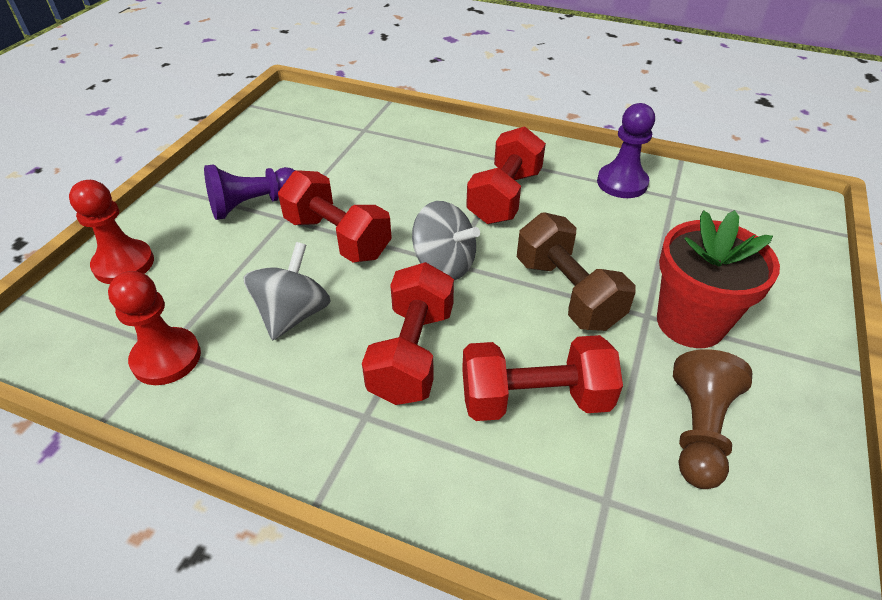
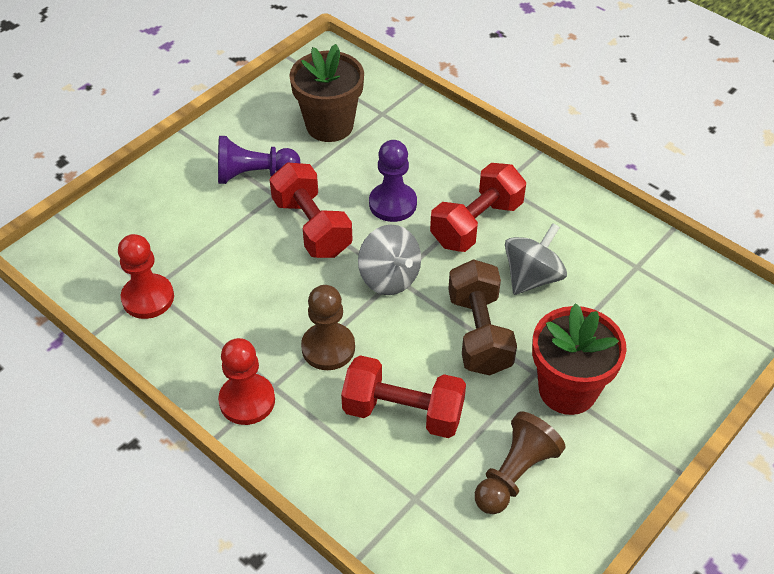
camera: 20 degrees right, 5 degrees up
(124, 264) = (136, 206): red pawn -> red pawn (247, 400)
(293, 314) = (250, 288): grey spinning top -> grey spinning top (532, 277)
(316, 148) = (329, 125): none -> brown flower pot
(412, 353) = (328, 348): red dumbbell -> brown pawn
(622, 183) = (596, 238): purple pawn -> purple pawn (392, 204)

